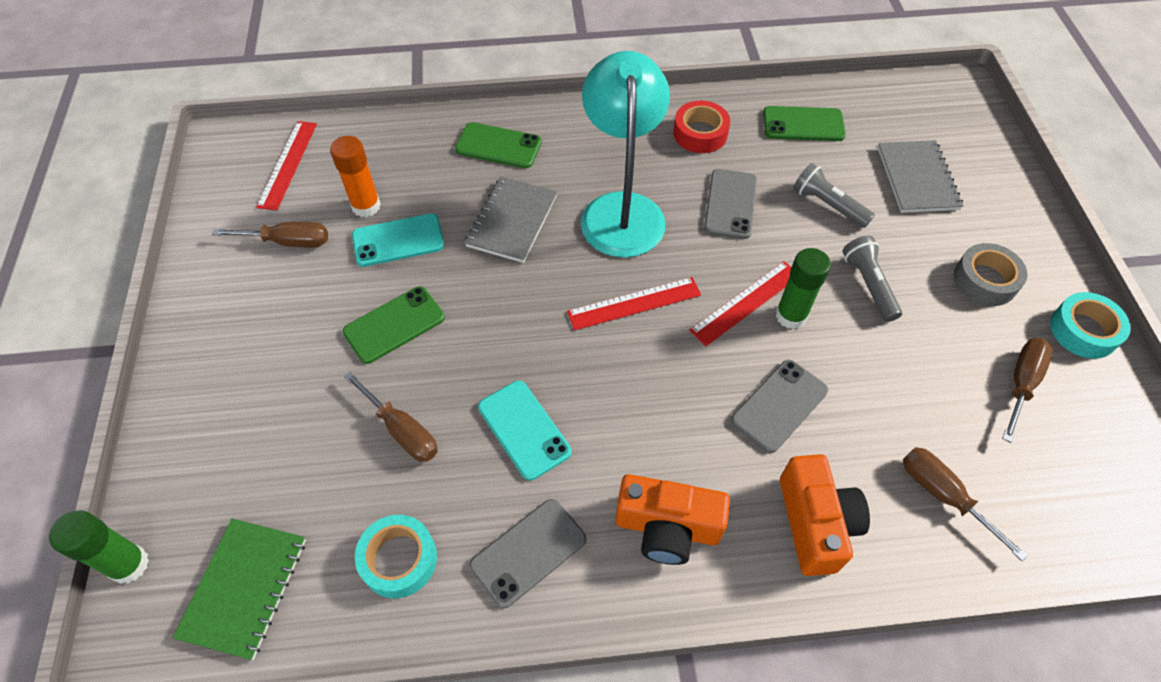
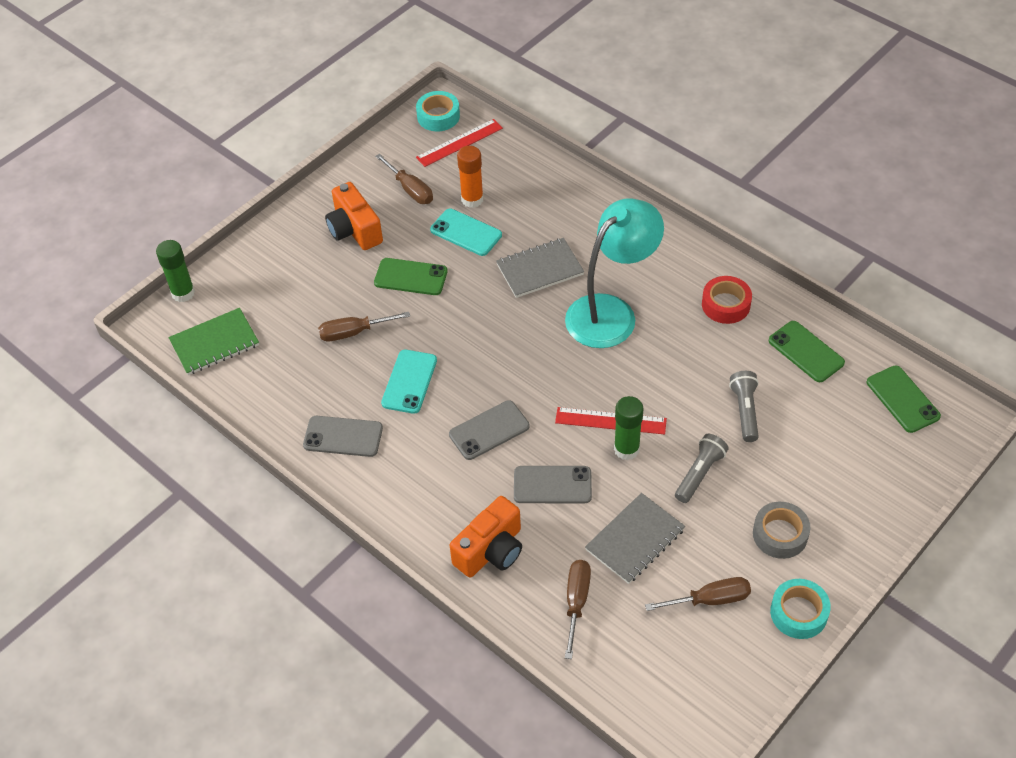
camera: 50 degrees right, 5 degrees down
(399, 559) = (286, 388): turquoise tape -> turquoise tape (438, 116)
(402, 430) = (354, 332): brown screwdriver -> brown screwdriver turned 75 degrees clockwise
(498, 146) = (589, 218): green phone -> green phone (902, 399)
(634, 303) = (547, 369): red ruler -> none
(667, 528) = (418, 485): orange camera -> orange camera (354, 230)
(730, 204) = (682, 361): grey phone -> grey phone (489, 430)
(917, 178) = (833, 445): grey notebook -> grey notebook (635, 540)

